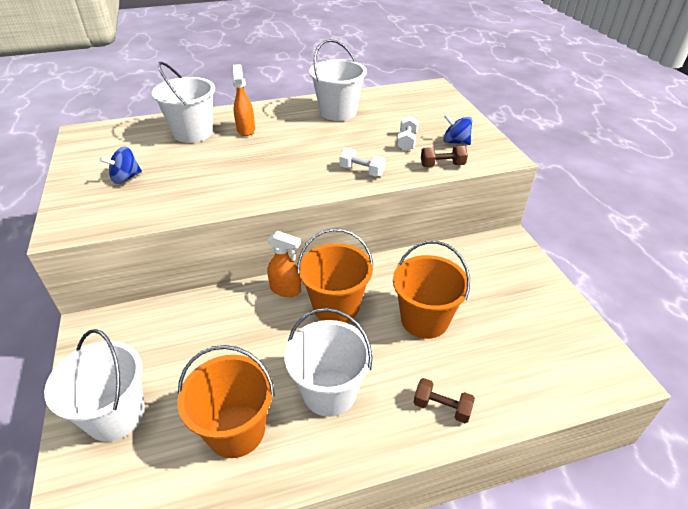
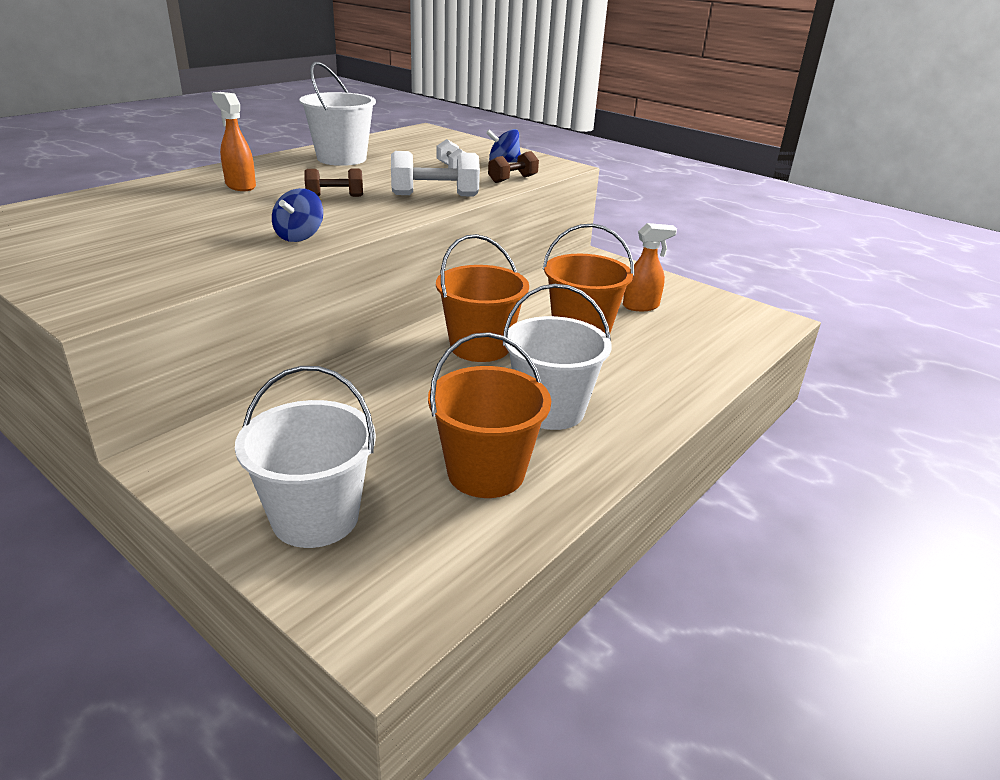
camera: 35 degrees left, 10 degrees down
(126, 178) = (120, 249): blue spinning top -> blue spinning top (299, 236)
(193, 133) = (165, 198): white bucket -> none
(286, 290) = (406, 350): orange spray bottle -> orange spray bottle (641, 306)
(362, 171) = (435, 195): white dumbbell -> white dumbbell, size x1.58
(442, 407) = (666, 385): brown dumbbell -> brown dumbbell (335, 196)

